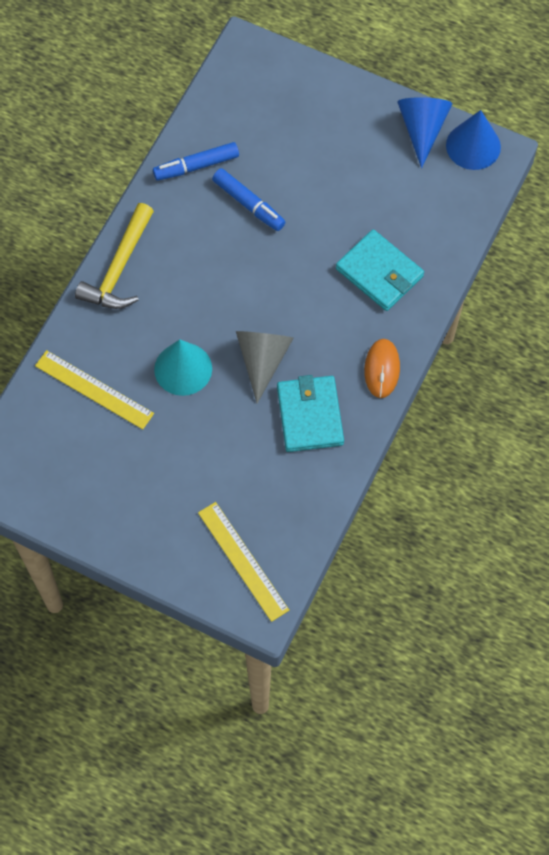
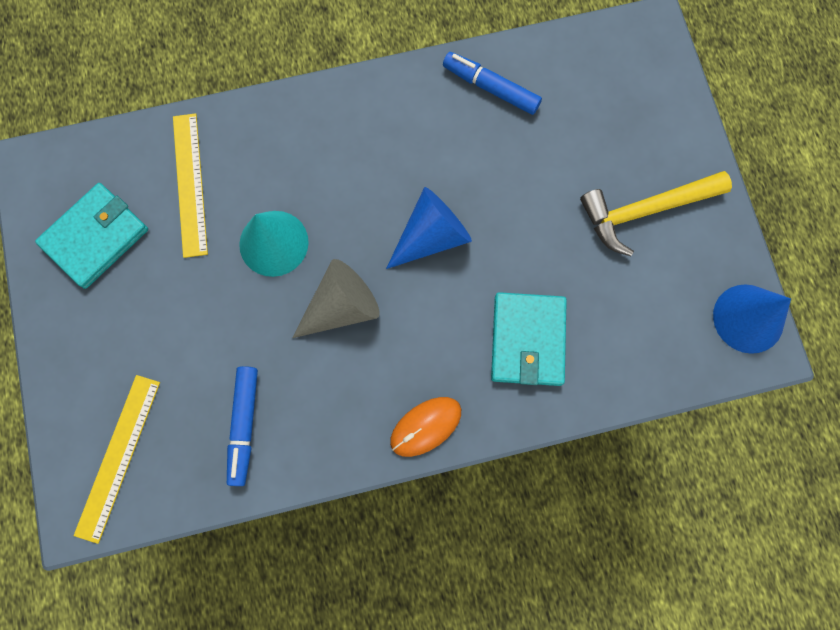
camera: 50 degrees right, 10 degrees up
(119, 268) = (329, 107): yellow hammer -> yellow hammer (645, 211)
(248, 204) = (493, 163): blue marker -> blue marker (244, 426)
(310, 415) = (319, 397): turquoise wallet -> turquoise wallet (95, 237)
(422, 129) = (720, 255): blue cone -> blue cone (431, 236)

